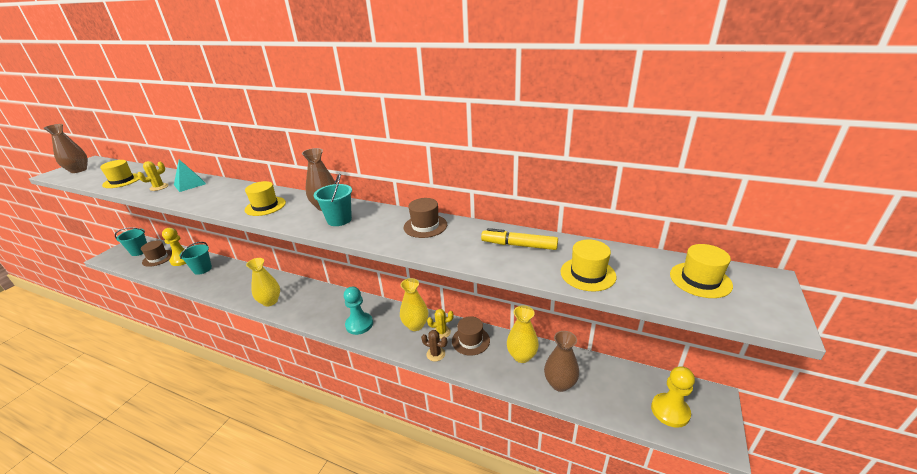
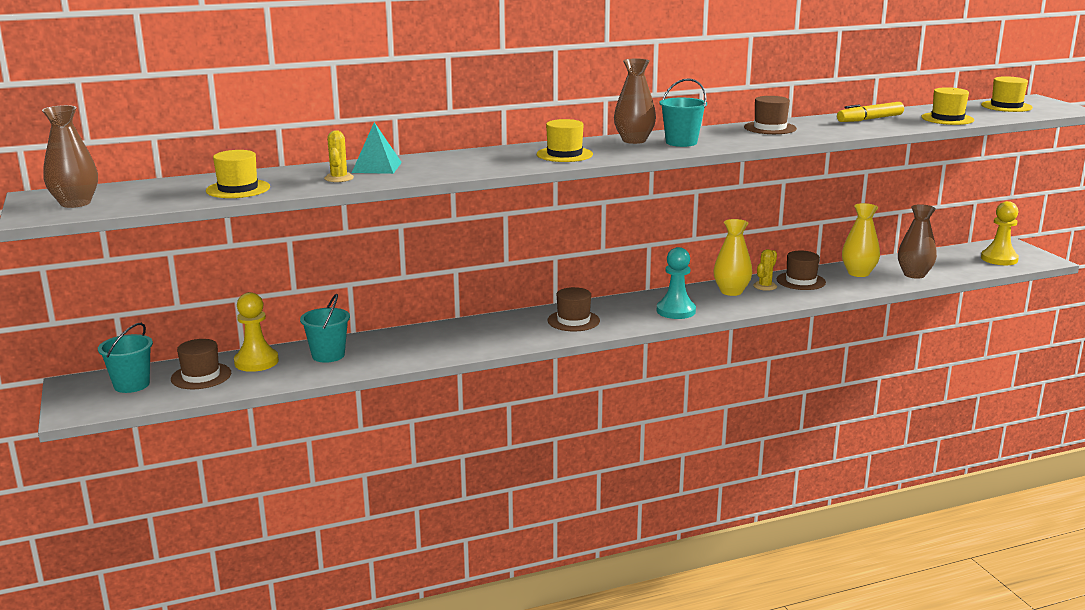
camera: 45 degrees left, 10 degrees down
(270, 301) = (524, 337): yellow vase -> none
(308, 302) = (573, 321): none -> brown hat
(435, 354) = (792, 298): brown cactus -> none

